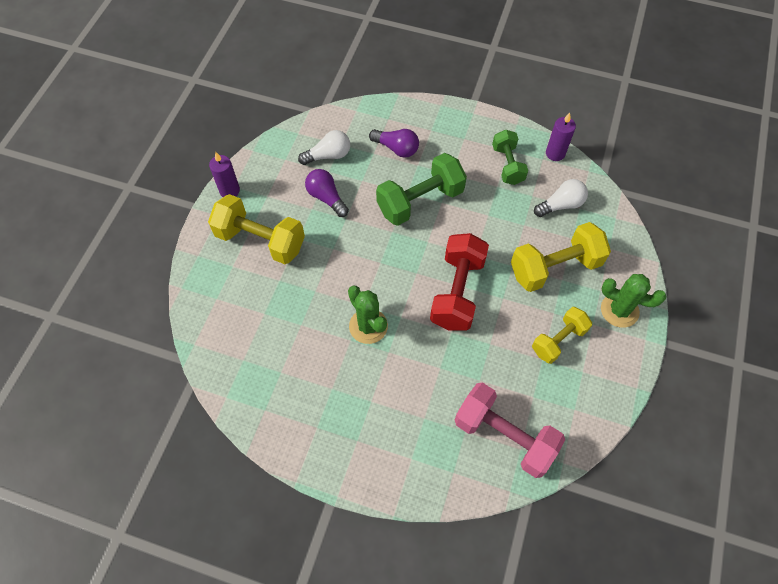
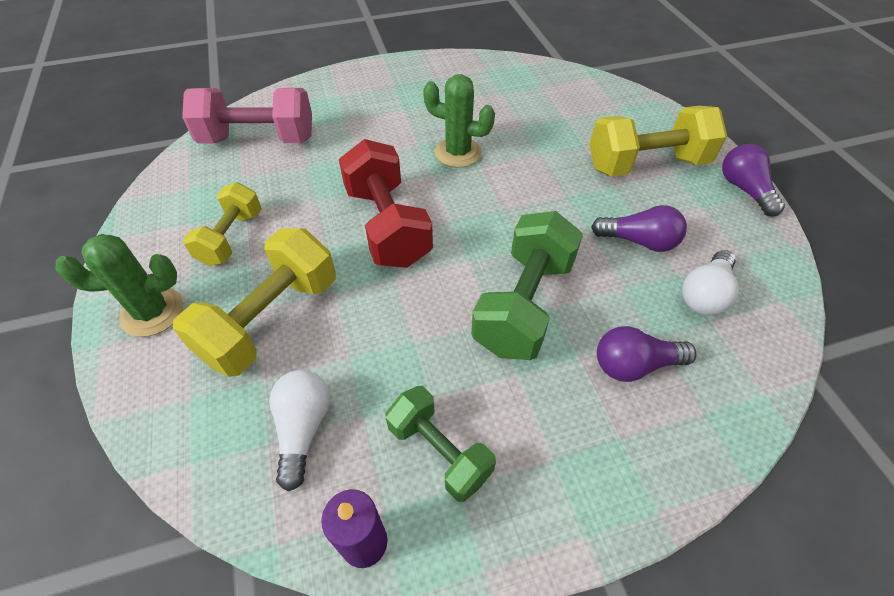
camera: 145 degrees right, 10 degrees down
(229, 191) = (744, 189): purple candle -> purple light bulb
(561, 205) = (303, 428): white light bulb -> white light bulb turned 150 degrees clockwise

